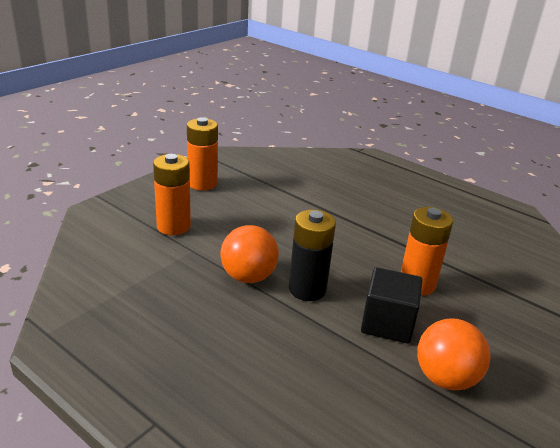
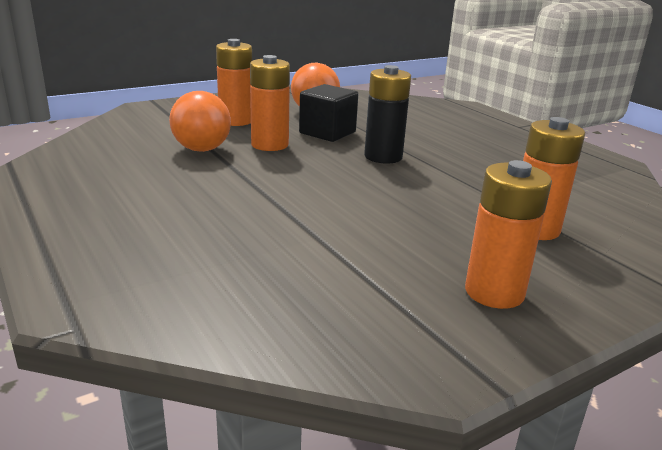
camera: 160 degrees left, 5 degrees down
(248, 277) = (440, 172): orange ball -> orange ball (202, 149)
(495, 323) = (236, 121): none -> orange battery

